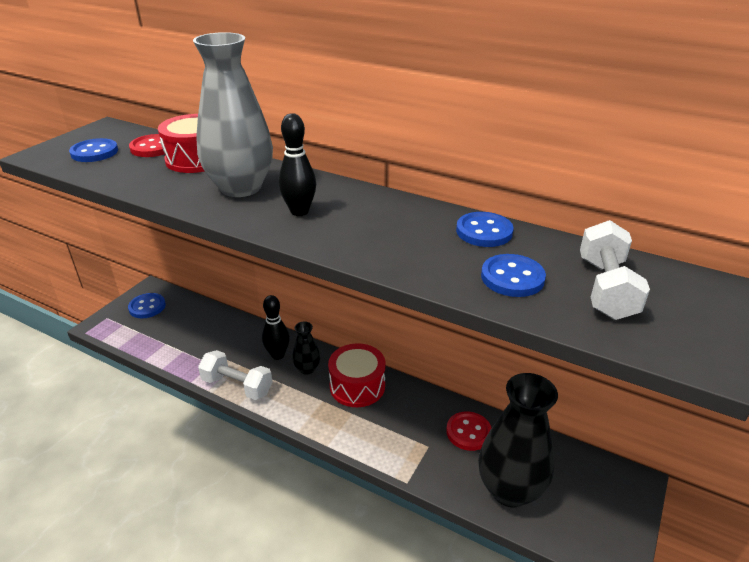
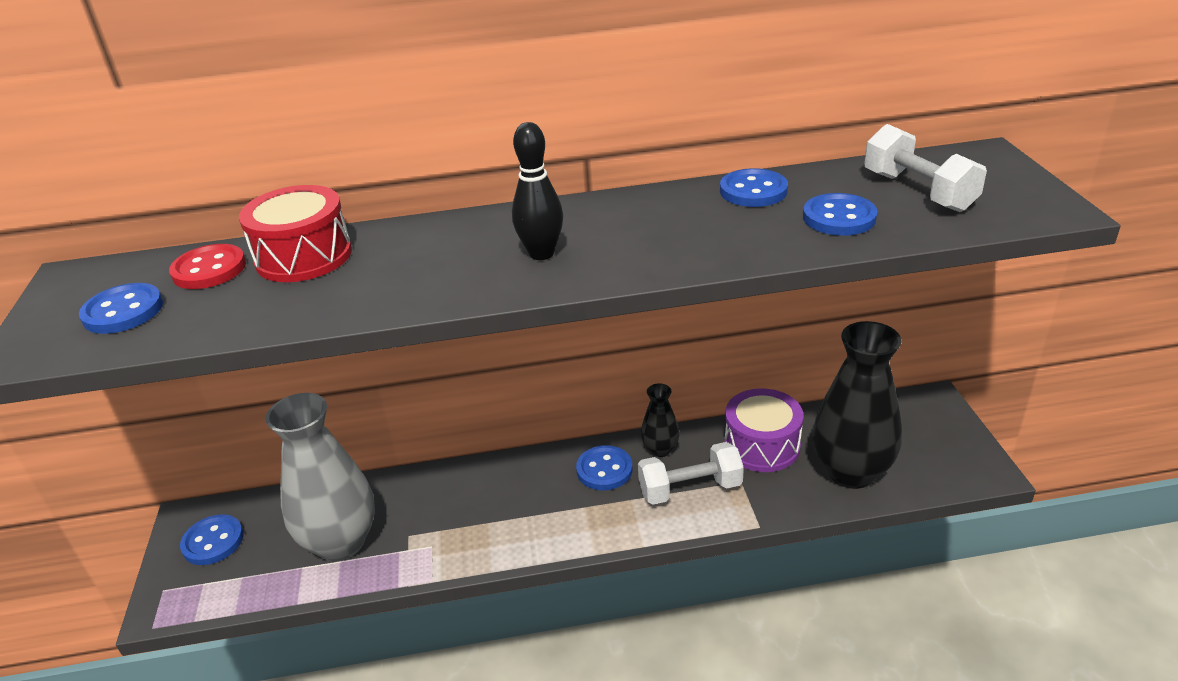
camera: 35 degrees left, 0 degrees up
(237, 386) = (465, 553): white dumbbell -> white dumbbell (690, 489)
(241, 187) = (425, 261): grey vase -> grey vase (341, 542)
(278, 355) = (473, 492): black bowling pin -> none
(307, 369) = (527, 486): black vase -> black vase (660, 449)
(357, 386) = (604, 470): red drum -> blue button
(468, 432) = (762, 445): red button -> purple drum

